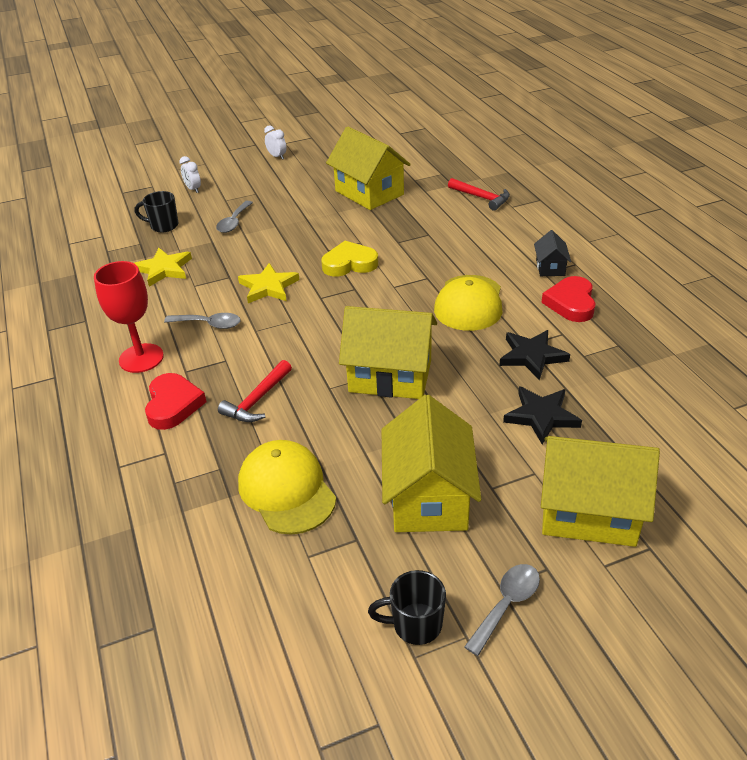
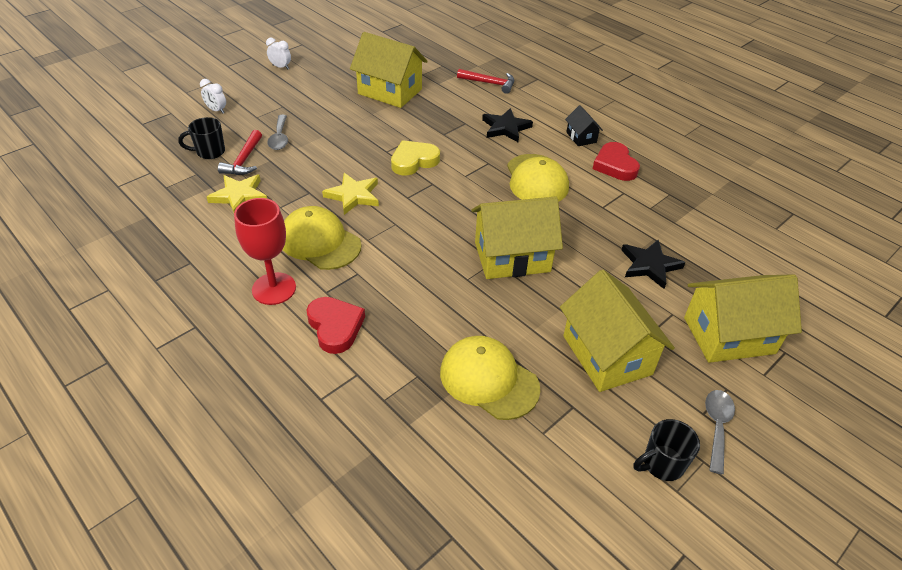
camera: 25 degrees left, 5 degrees up
(209, 324) = (320, 242): grey spoon -> yellow cap
(257, 400) = (411, 304): red hammer -> red hammer (244, 160)
(532, 356) = (612, 216): black star -> black star (505, 128)

